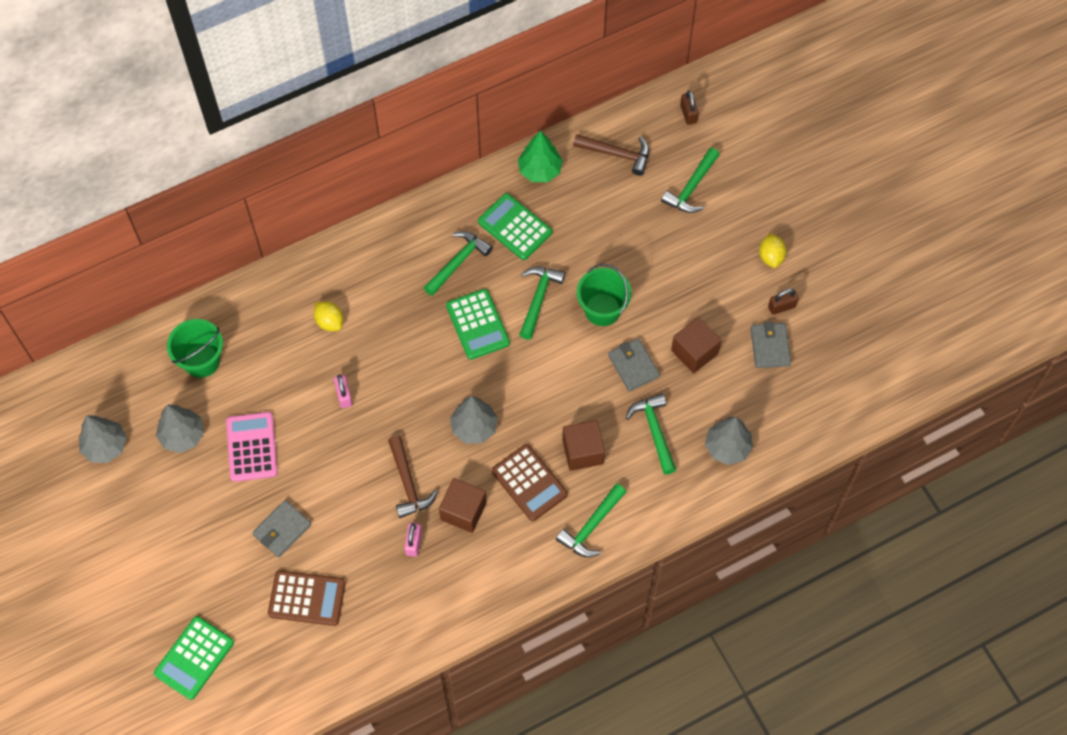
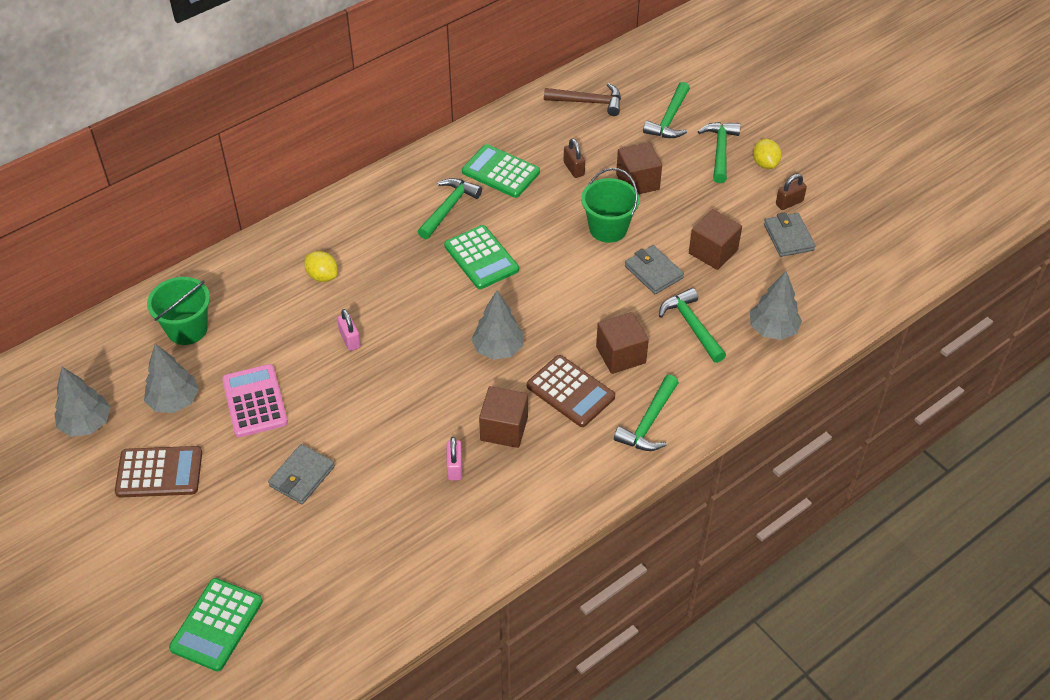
camera: 10 degrees left, 15 degrees down
(307, 598) = (342, 541): brown calculator -> brown calculator (159, 472)
(408, 483) = (436, 411): brown hammer -> none
(538, 299) = (540, 228): green hammer -> green hammer (720, 151)
(540, 170) = (515, 124): green tree -> none
(642, 259) = (637, 182): none -> brown cube
(688, 114) = (649, 64): brown padlock -> brown padlock (574, 169)

